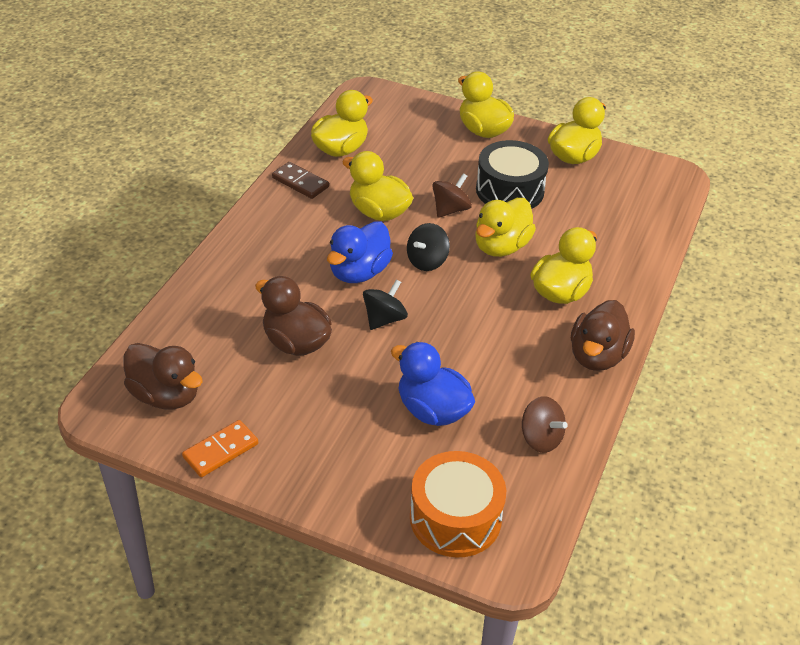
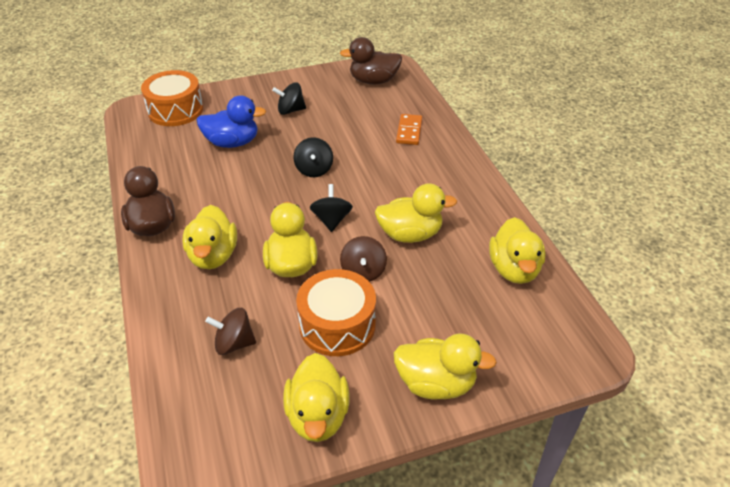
camera: 140 degrees right, 0 degrees up
(221, 451) = (317, 78): orange domino -> orange domino (409, 131)
(296, 342) = (346, 131): brown duck -> none
(300, 182) = (494, 221): brown domino -> none
(317, 415) = (290, 110): none -> black spinning top
(359, 272) = (365, 186): blue duck -> none
(509, 190) = (337, 325): black drum -> orange drum
(540, 438) = (156, 162): brown spinning top -> brown spinning top (234, 343)

